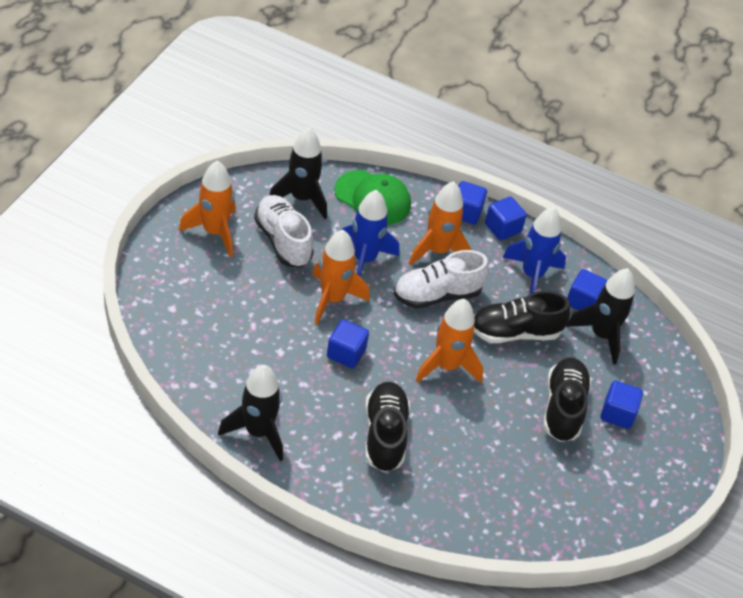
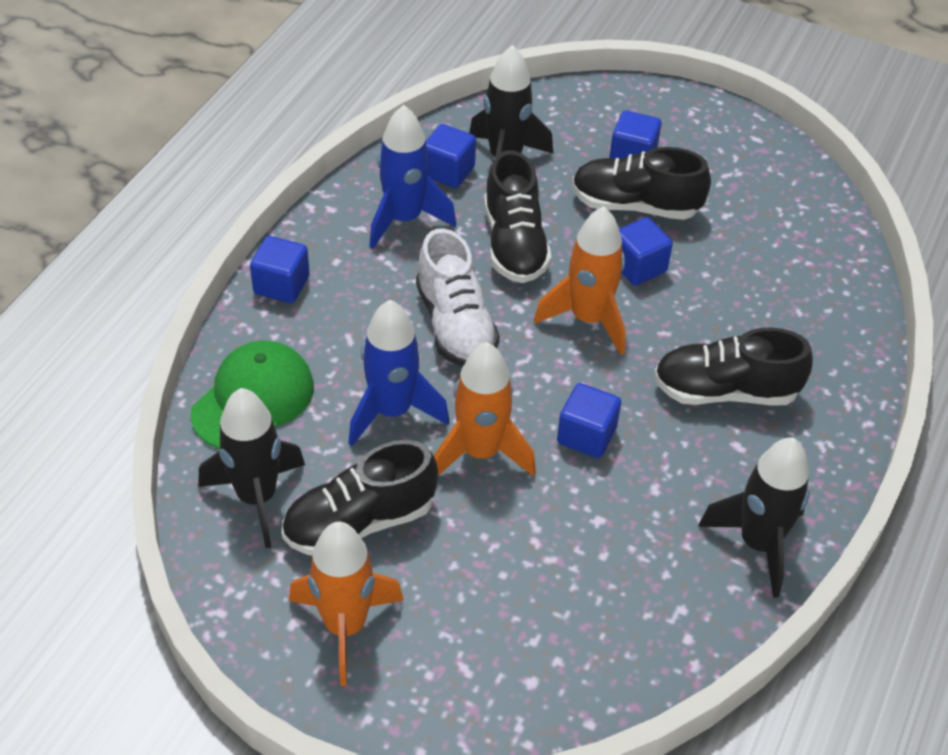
camera: 85 degrees left, 0 degrees up
(283, 241) = (359, 522): white shoe -> black shoe
(438, 251) = (365, 321): orange rocket -> none
(502, 228) = (313, 245): blue cube -> blue cube (638, 267)

